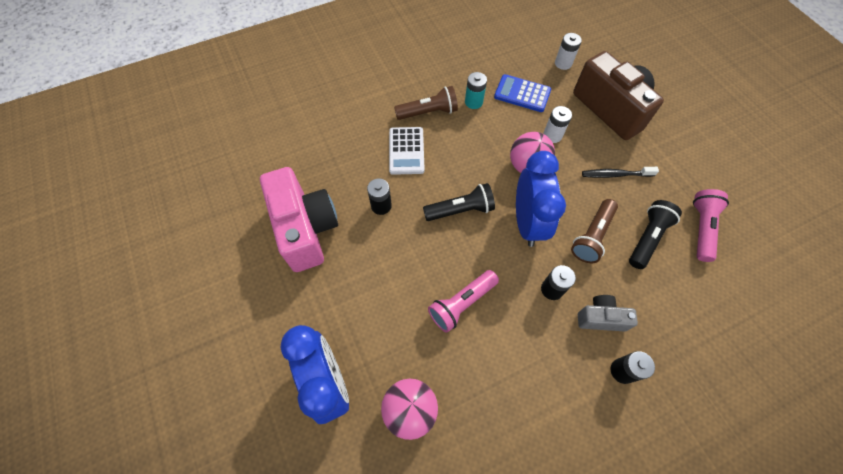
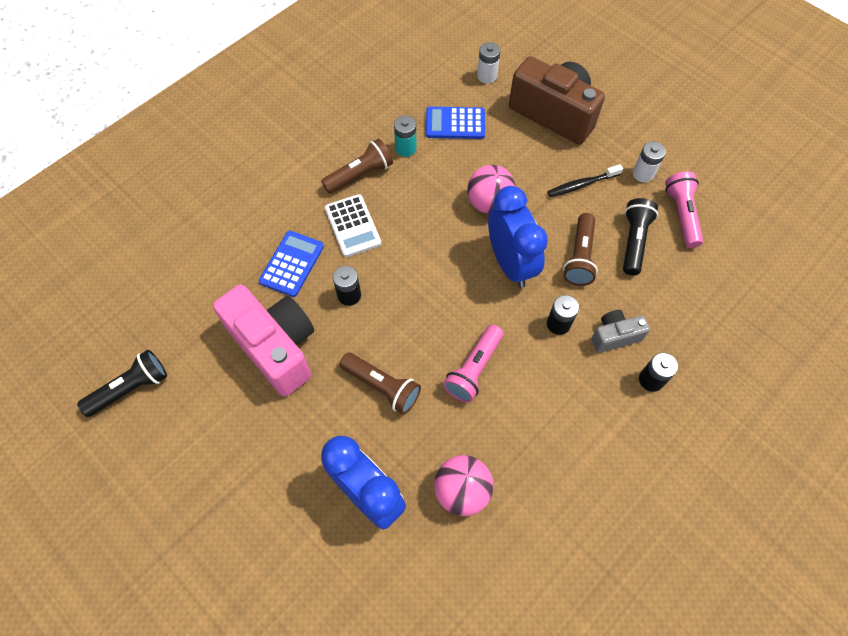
camera: 20 degrees left, 0 degrees up
(346, 166) = (292, 264): none -> blue calculator
(378, 291) = (382, 387): none -> brown flashlight
(460, 210) = (436, 272): black flashlight -> black flashlight (131, 388)
(552, 135) = (503, 161): white battery -> white battery (643, 174)

